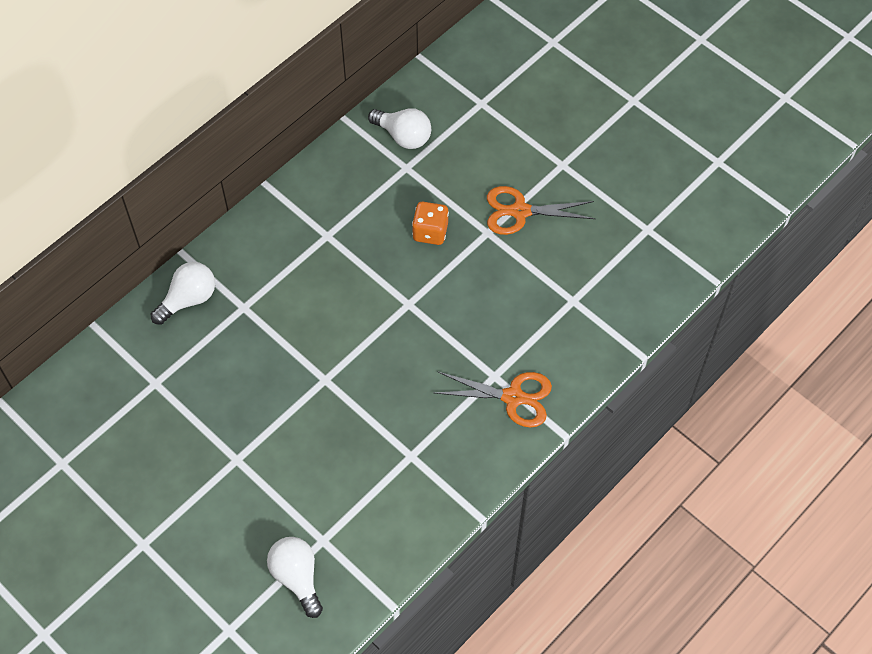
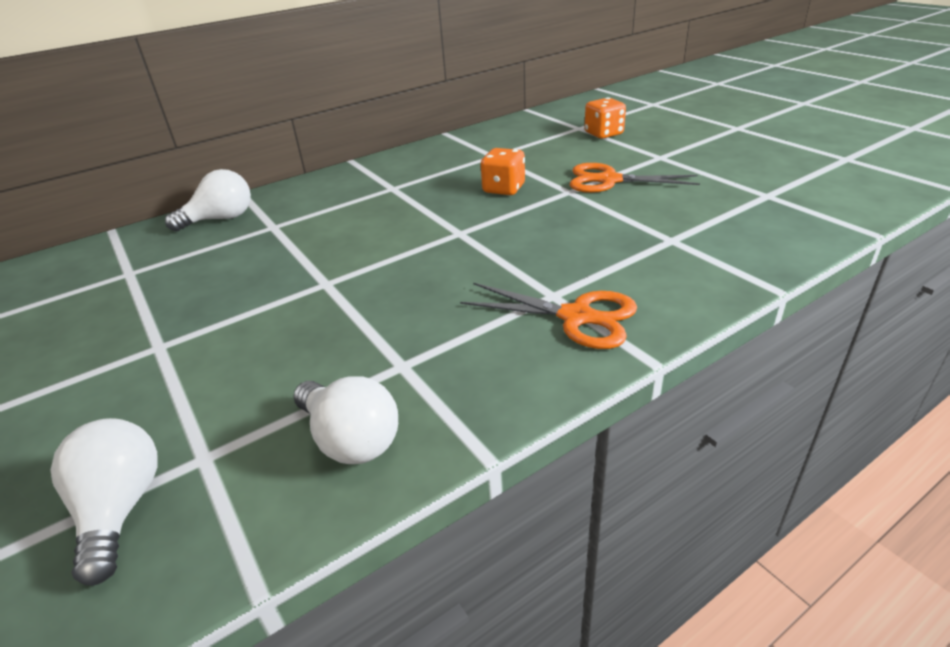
camera: 15 degrees right, 25 degrees down
(403, 136) = (496, 141): white light bulb -> white light bulb (351, 439)
(507, 117) = (603, 134): none -> orange dice

